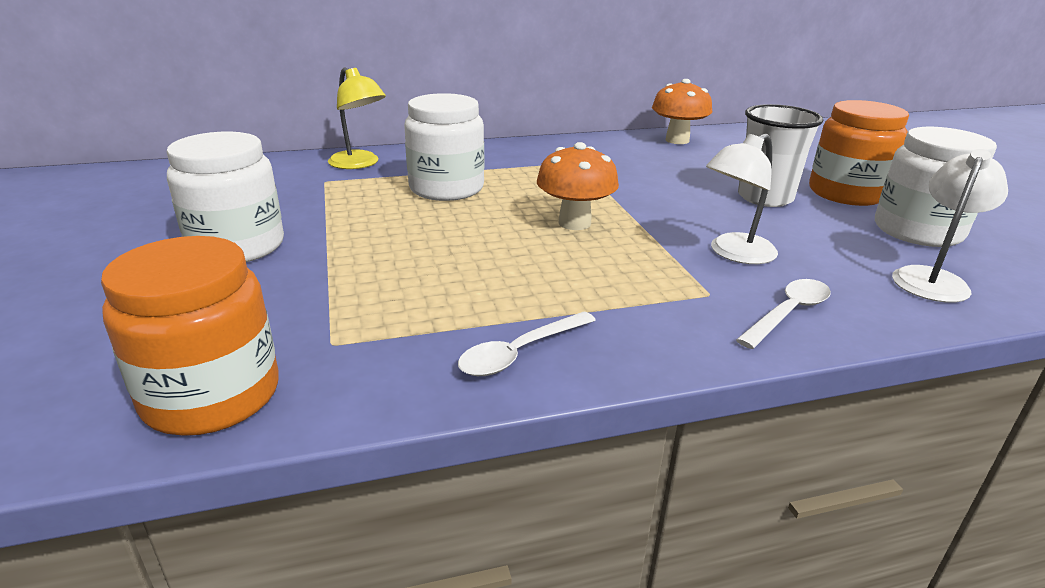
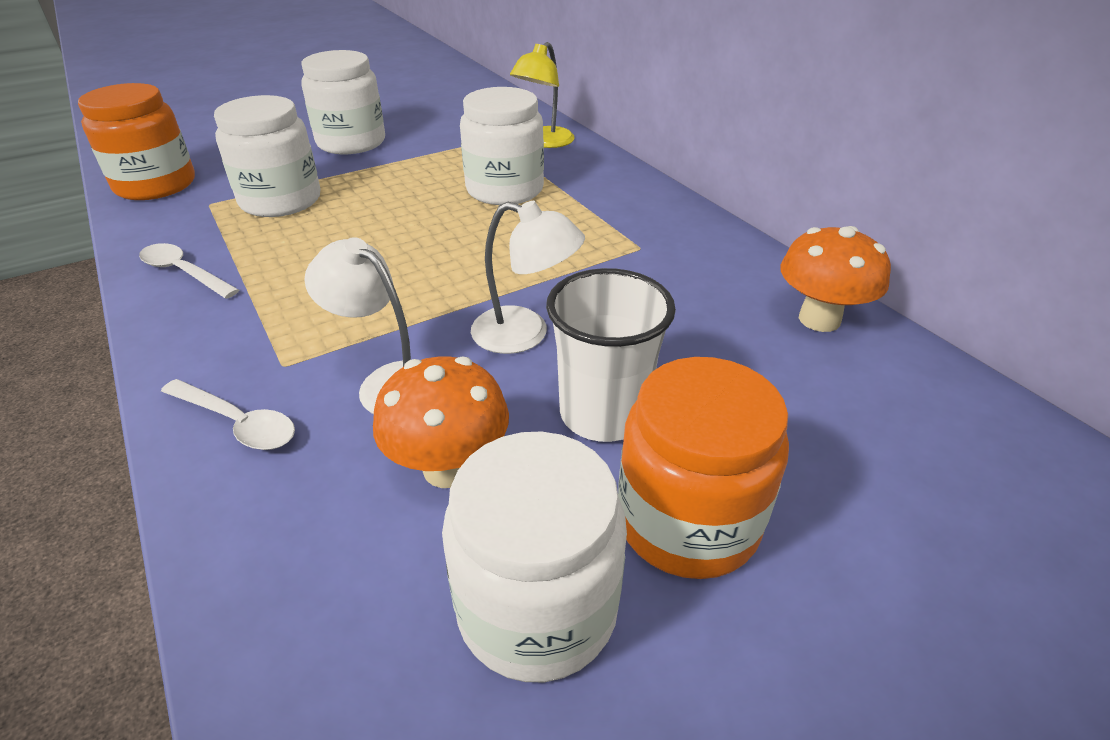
camera: 75 degrees right, 10 degrees up
(371, 293) = (280, 200): none -> white jar
(574, 223) = (444, 267): orange mushroom -> orange mushroom (449, 468)
(932, 279) = (339, 590): white lamp -> white lamp (525, 334)

